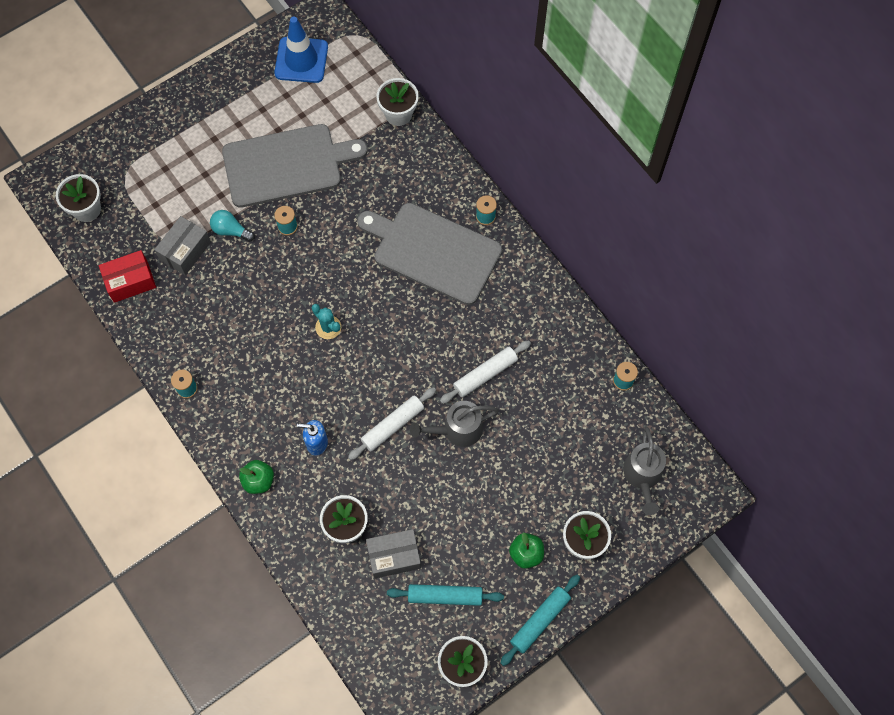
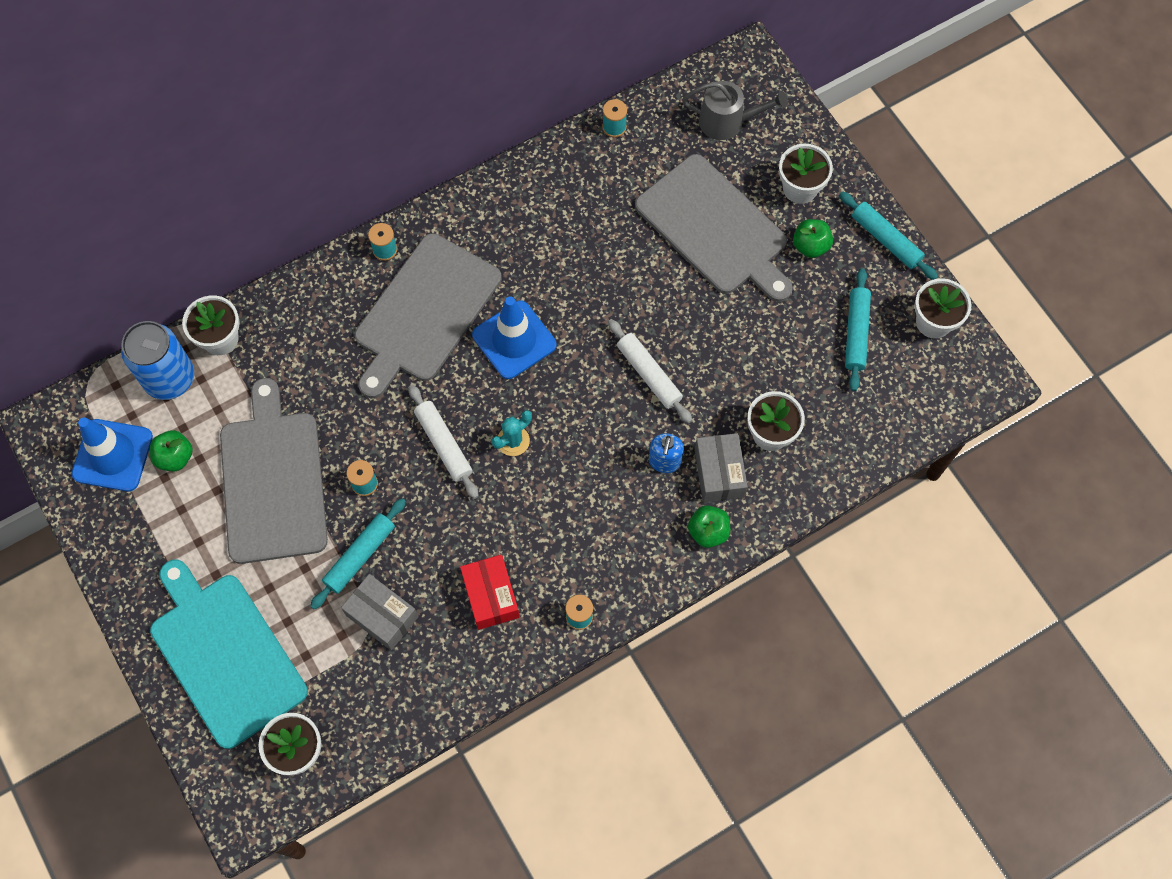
camera: 85 degrees left, 0 degrees up
(130, 281) = (418, 689): red box -> red box (491, 596)
(155, 153) = (225, 654): none -> turquoise cutting board
(231, 230) = (360, 556): turquoise light bulb -> turquoise rolling pin
(302, 99) = (175, 457): none -> green apple
(364, 86) = (169, 378): none -> blue can
(394, 556) = (808, 383): grey box -> grey box (719, 473)
(415, 320) = (514, 340): none -> blue traffic cone
(457, 430) = (660, 304): grey watering can -> none
(485, 374) = (593, 268): white rolling pin -> white rolling pin (444, 444)
(534, 471) = (715, 228): none -> grey cutting board

